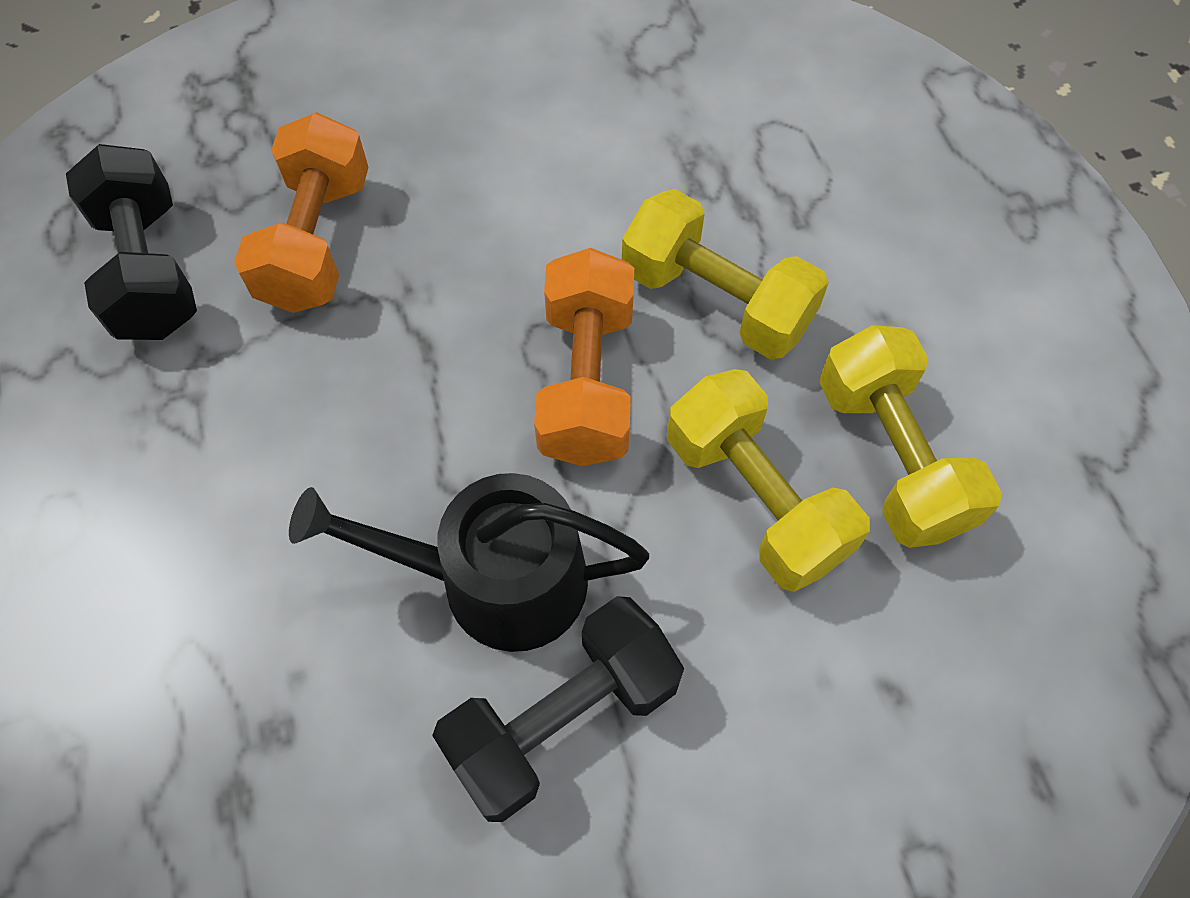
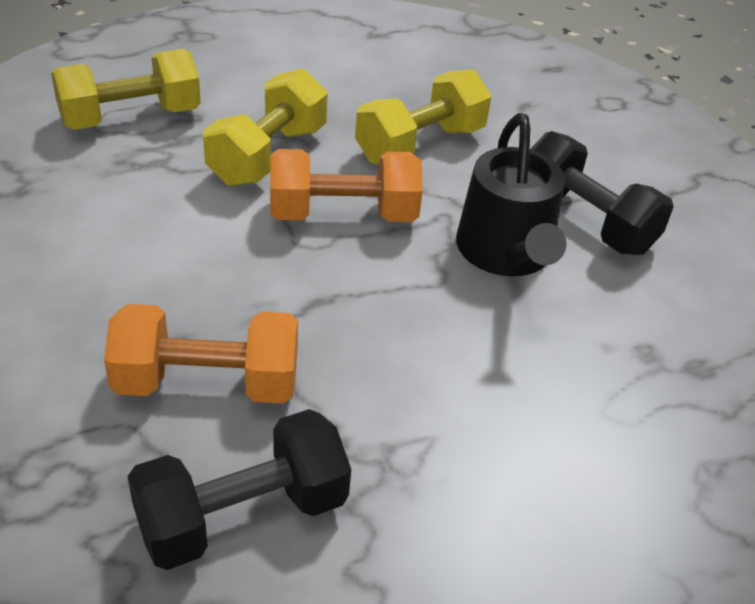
camera: 100 degrees left, 20 degrees down
(891, 457) = (381, 95): yellow dumbbell -> yellow dumbbell (130, 117)

